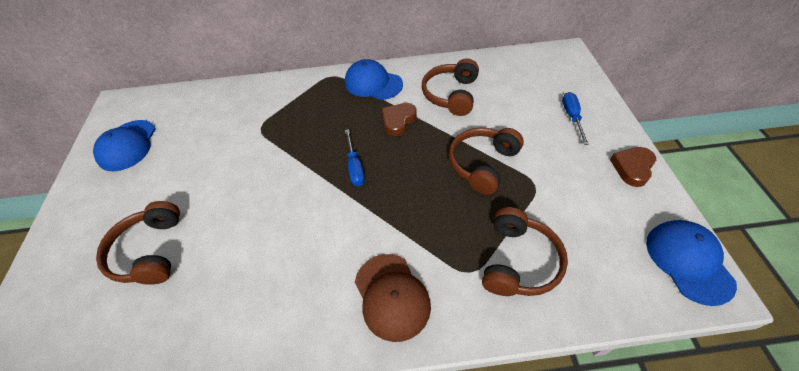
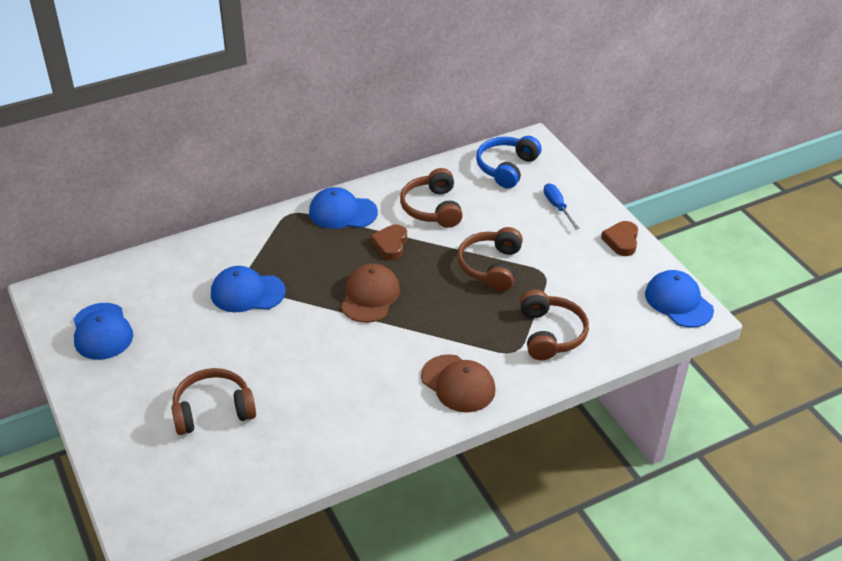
camera: 25 degrees left, 10 degrees down
(150, 251) = (213, 410): brown headphones -> brown headphones turned 105 degrees clockwise
(256, 138) = (247, 292): none -> blue cap
(355, 167) = (370, 296): blue screwdriver -> brown cap
(534, 71) = (506, 168): none -> blue headphones

